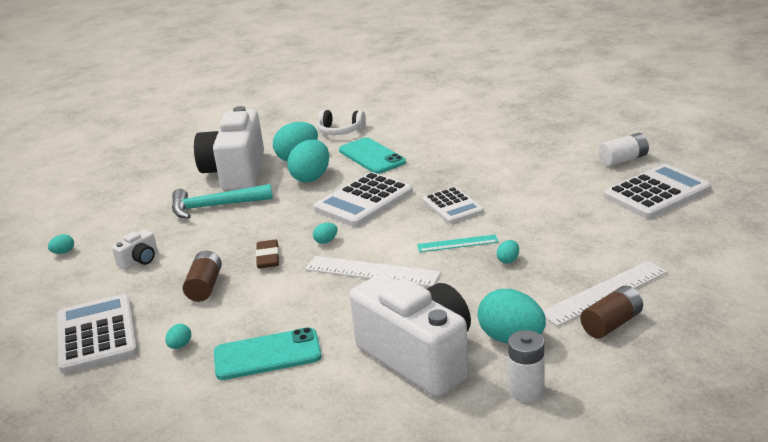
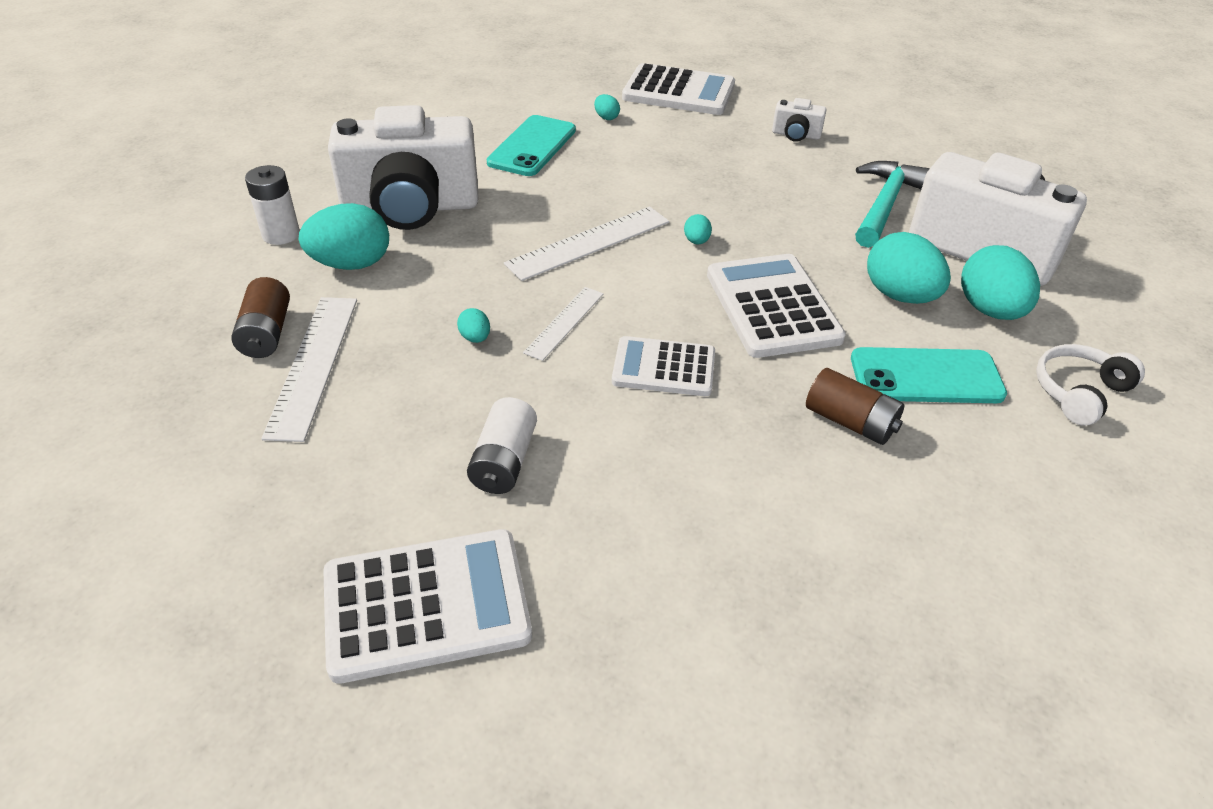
camera: 120 degrees right, 15 degrees up
(63, 252) = (866, 106): turquoise egg -> none
(140, 260) = (796, 135): white camera -> white camera turned 60 degrees counterclockwise
(205, 287) = (693, 151): brown battery -> brown battery (850, 422)
(268, 257) = (707, 197): brown eraser -> none
(457, 243) = (564, 322): turquoise ruler -> white ruler
(623, 160) = (584, 666): white battery -> white battery (504, 461)
(656, 193) = (426, 604): white calculator -> white calculator turned 105 degrees counterclockwise

